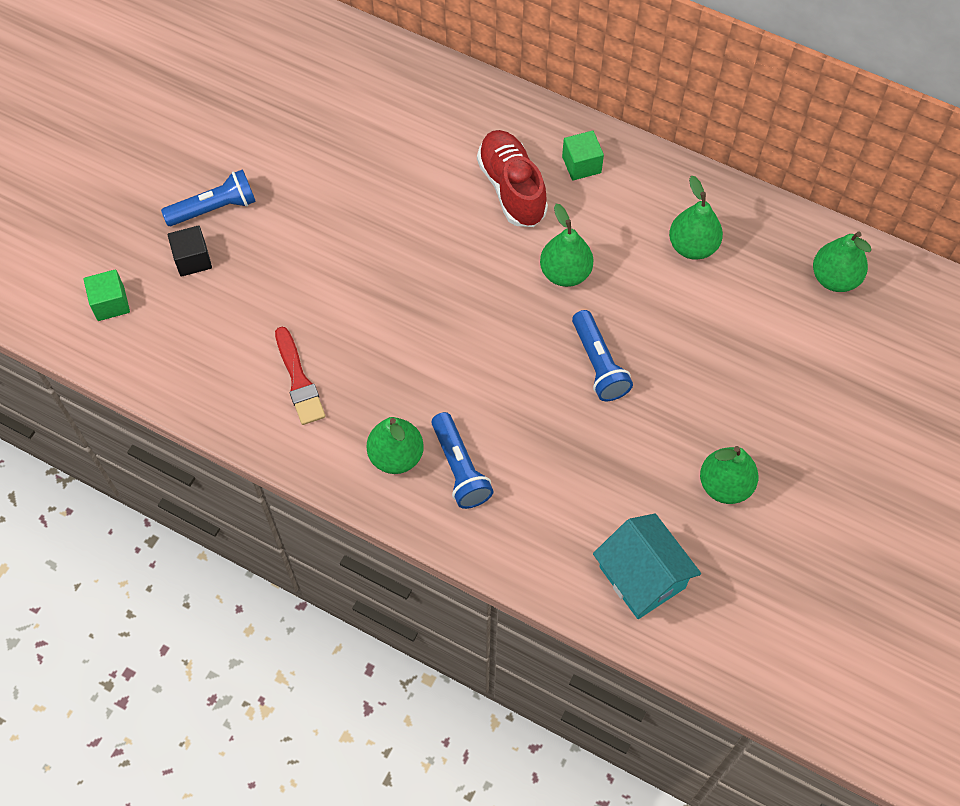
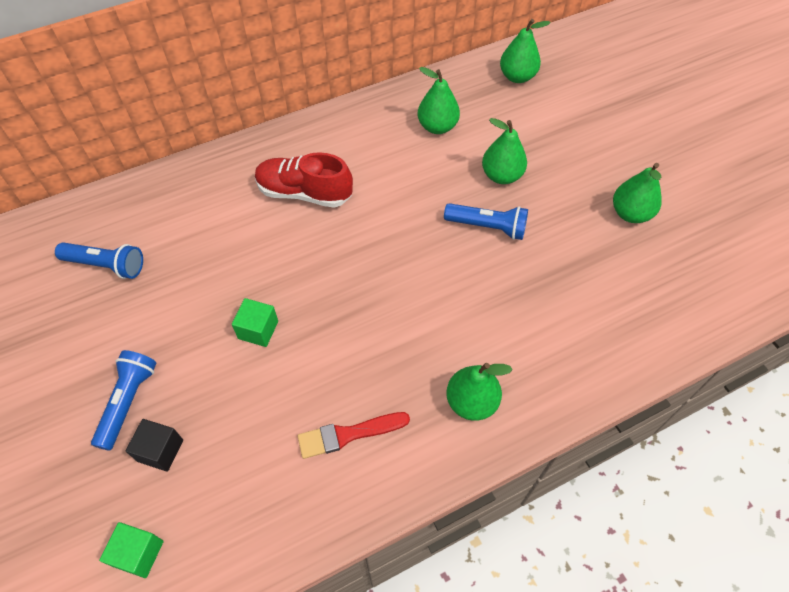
camera: 55 degrees left, 5 degrees down
(299, 380) = (348, 434): red brush -> red brush turned 150 degrees clockwise
(459, 468) = (513, 363): blue flashlight -> blue flashlight (106, 265)
(565, 273) = (399, 203): green pear -> green pear (501, 175)
(581, 165) = (322, 145): green cube -> green cube (258, 330)
(642, 577) = (675, 301): turquoise house -> none

